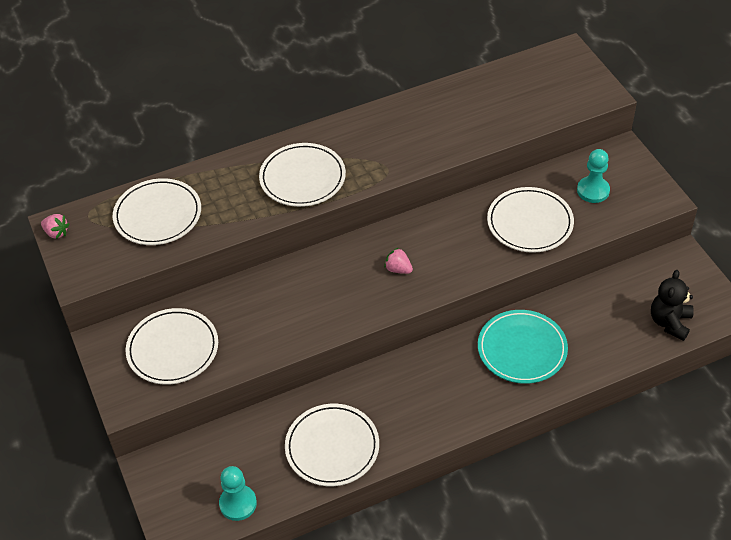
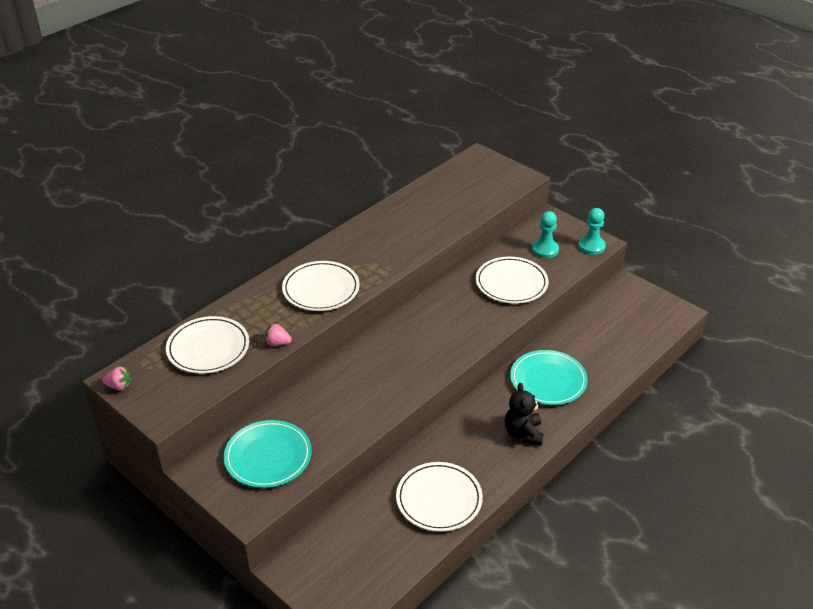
camera: 25 degrees left, 10 degrees down
(173, 349) = (268, 457): white plate -> turquoise plate
(238, 503) = (383, 570): turquoise pawn -> turquoise pawn (591, 246)
(398, 269) = (428, 342): pink strawberry -> pink strawberry (277, 343)
(669, 322) = (645, 331): black teddy bear -> black teddy bear (523, 433)

